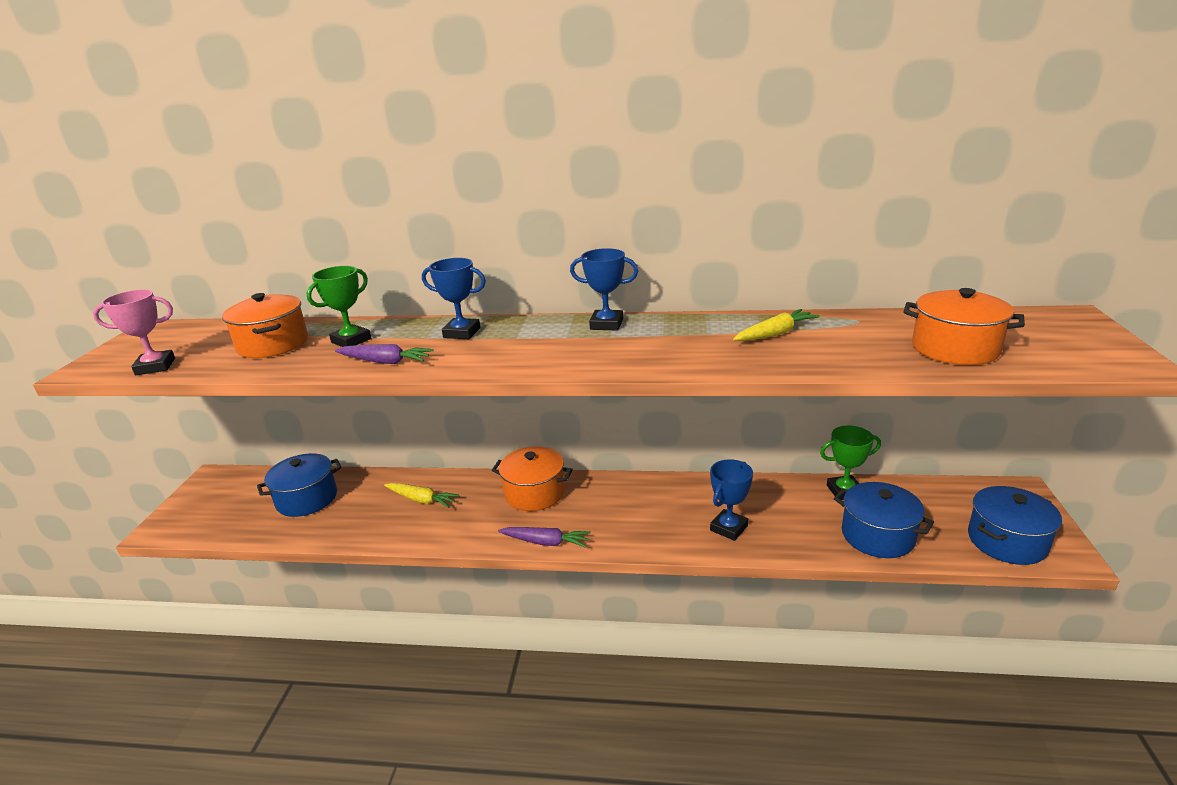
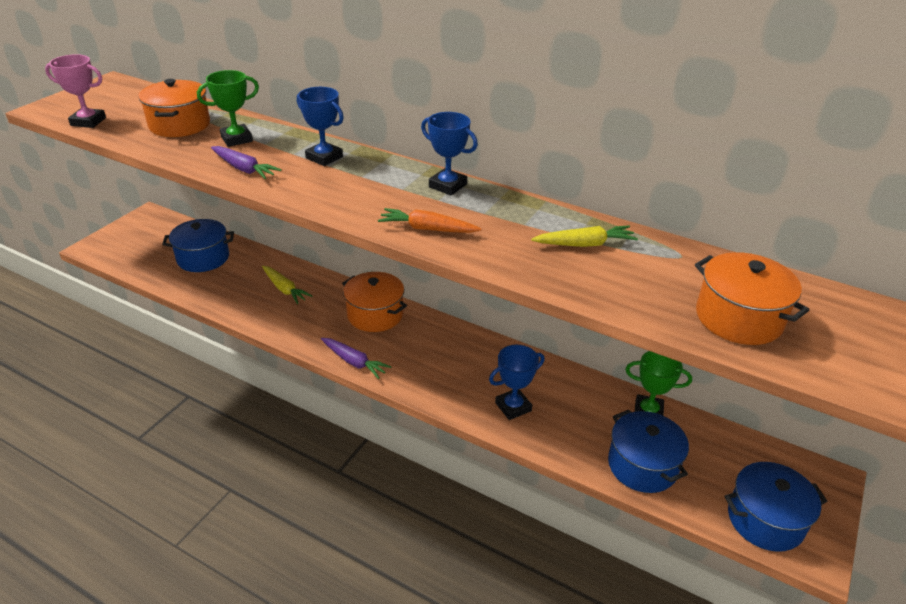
camera: 20 degrees right, 10 degrees up
(625, 360) = (427, 229): none -> orange carrot

